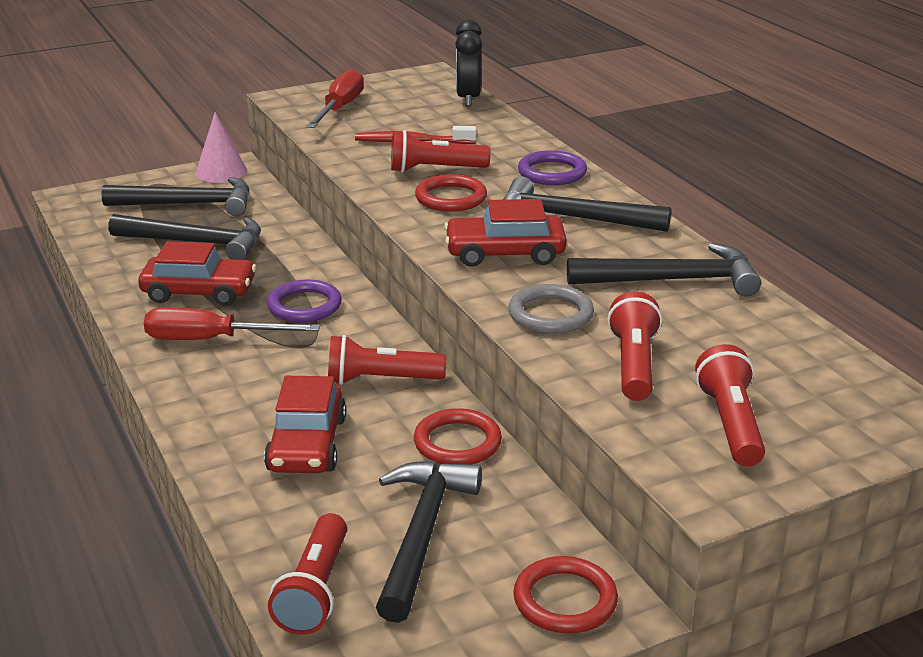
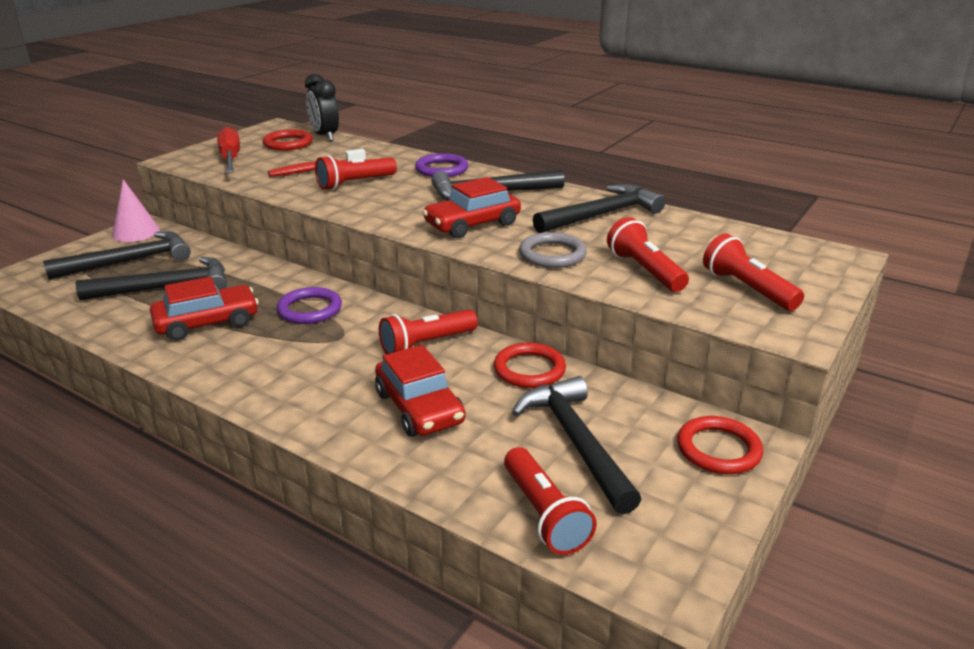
camera: 30 degrees left, 0 degrees up
(211, 339) = (256, 355): red screwdriver -> none
(451, 198) = (389, 199): red ring -> red ring (288, 143)

